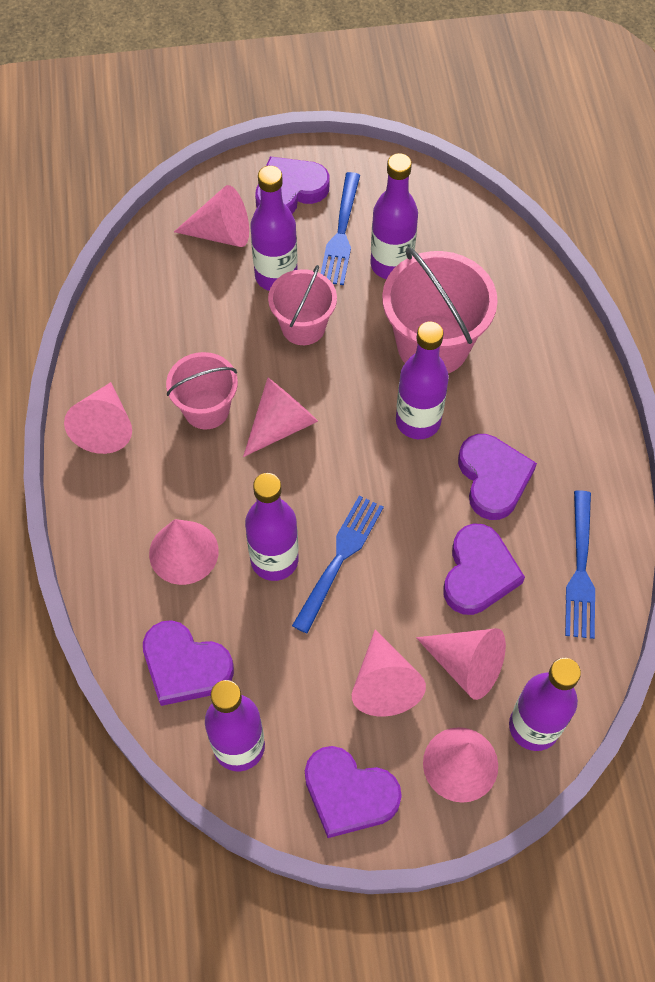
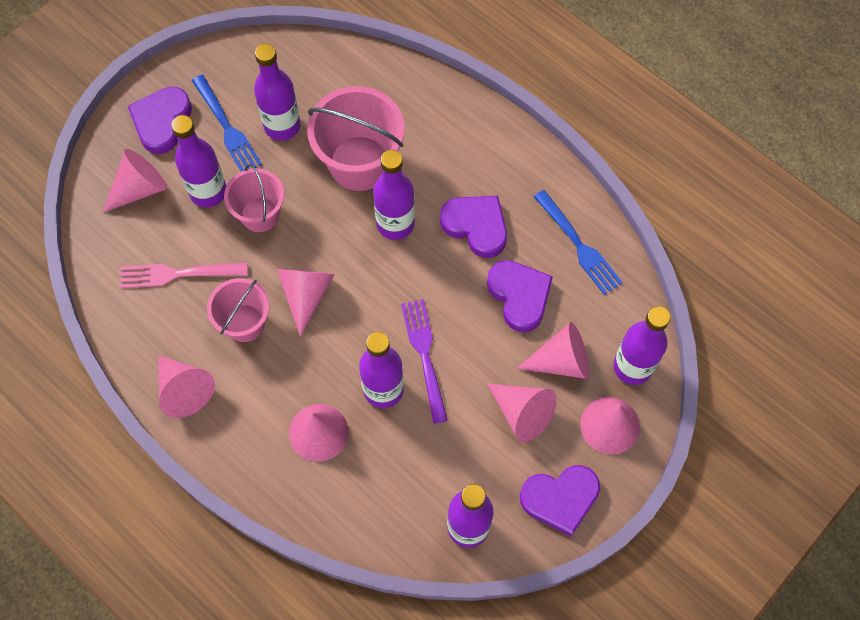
camera: 40 degrees left, 5 degrees up
(185, 666) = (388, 505): purple heart -> none
(188, 326) = (178, 274): none -> pink fork
(339, 558) = (424, 355): blue fork -> purple fork

